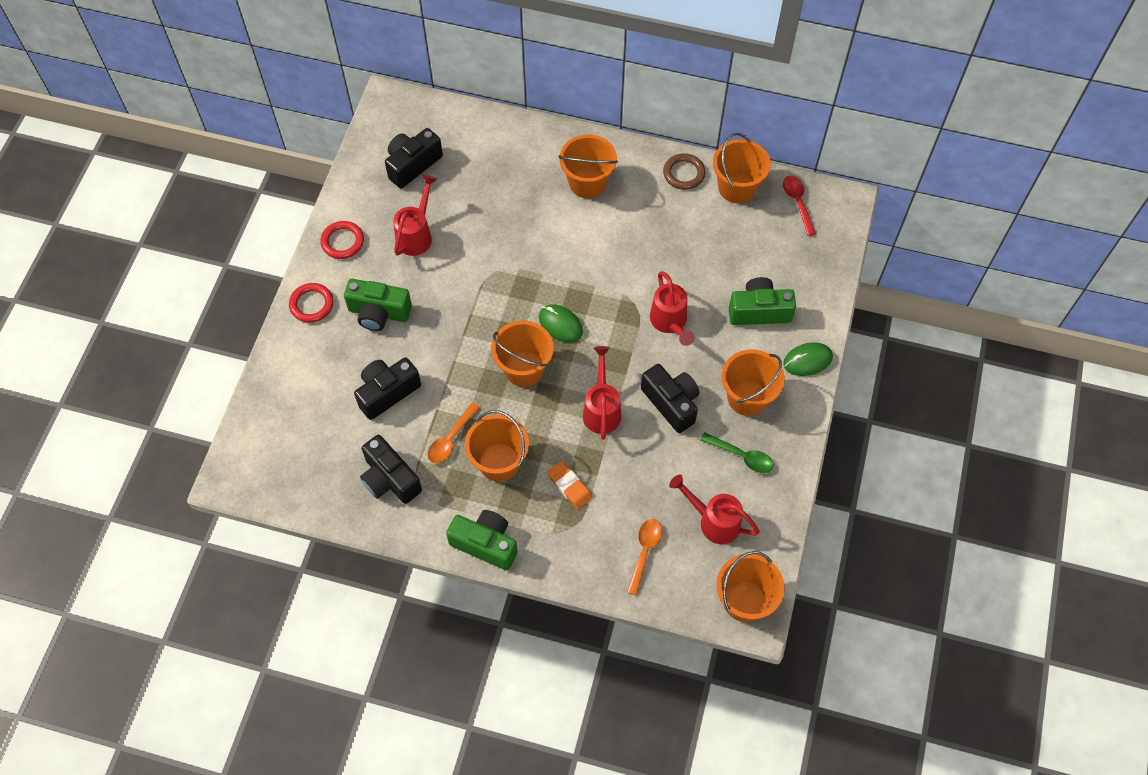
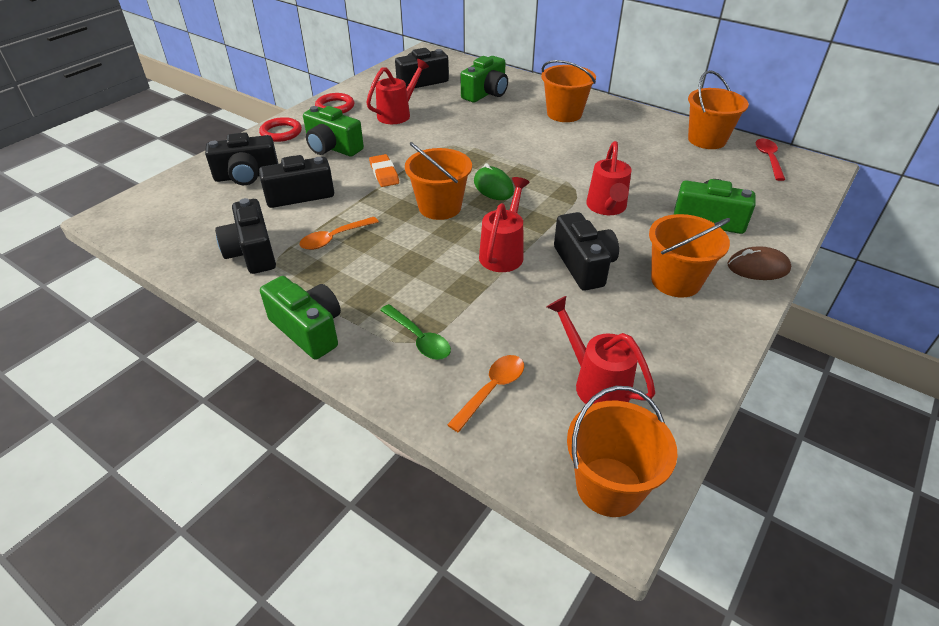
camera: 20 degrees right, 20 degrees down
(320, 382) = (247, 176): none -> black camera
(493, 167) = (486, 93): none -> green camera
(499, 462) = (370, 267): orange bucket -> none
(569, 486) = (433, 304): orange eraser -> orange eraser (384, 173)
(684, 173) = (657, 124): brown ring -> none
(741, 456) = (653, 329): green spoon -> green spoon (419, 339)
(807, 360) = (758, 267): green mouse -> brown mouse

